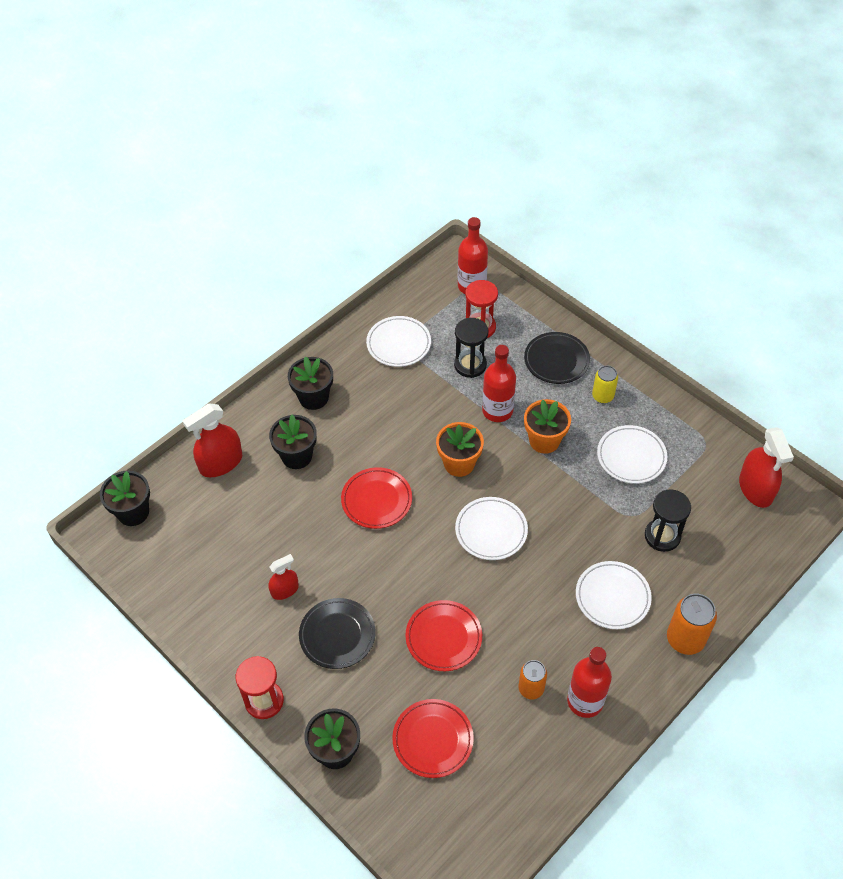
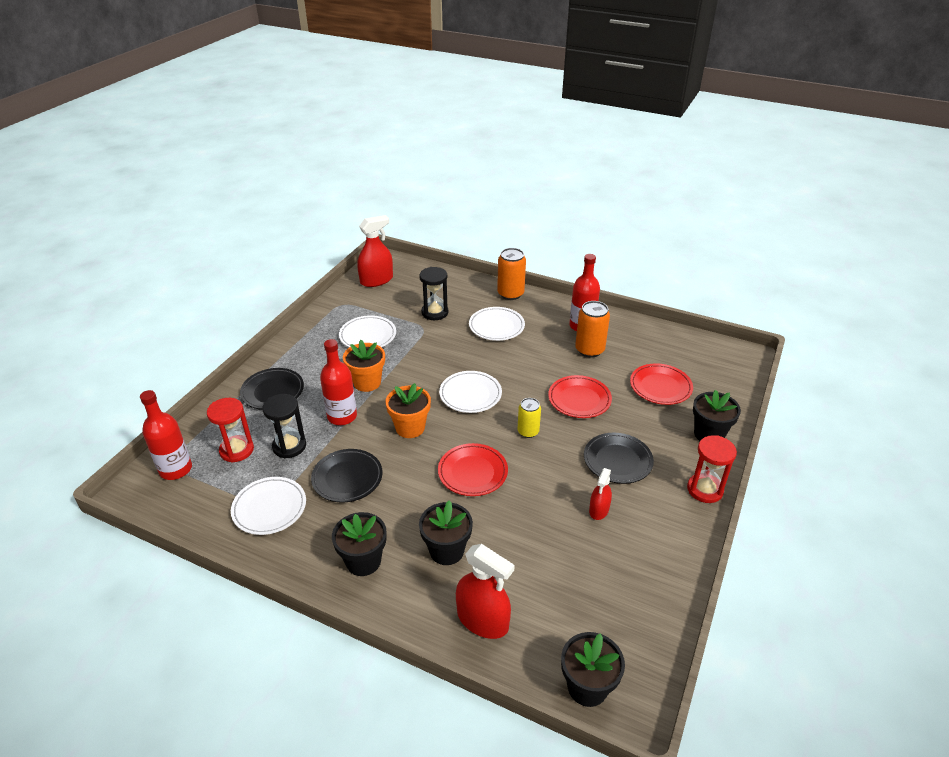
camera: 110 degrees left, 15 degrees down
(285, 590) = (599, 510): red spray bottle -> red spray bottle turned 105 degrees counterclockwise
(411, 402) = (347, 478): none -> black plate
(531, 688) = (589, 350): orange can -> orange can, size x1.54
(602, 396) = (309, 359): yellow can -> yellow can (528, 431)

